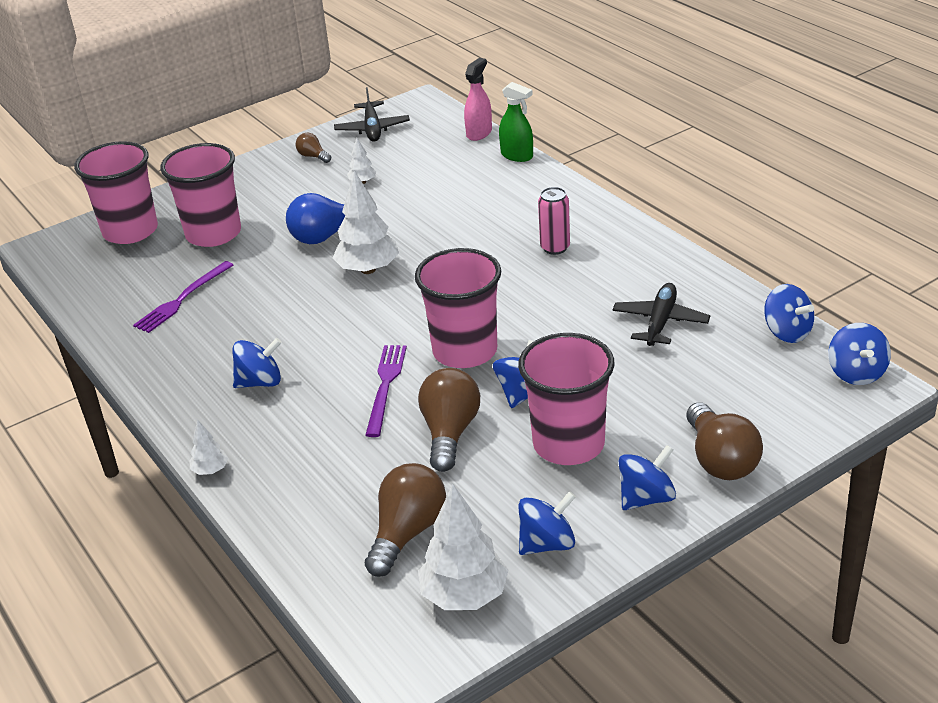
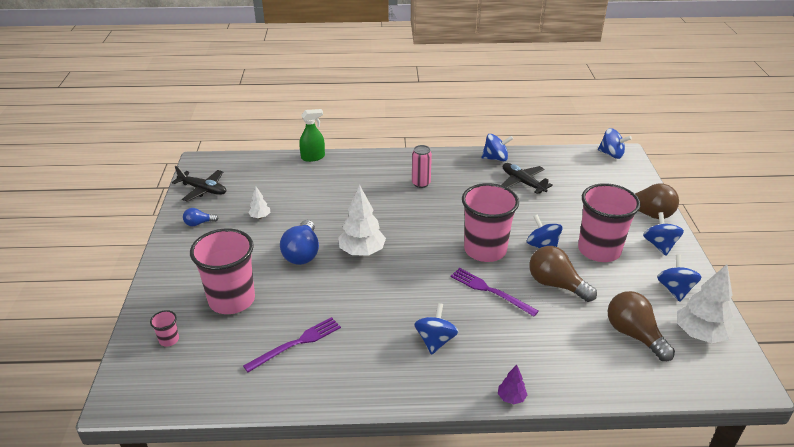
camera: 60 degrees left, 0 degrees up
(130, 231) = (169, 340): pink cup -> pink cup, size x0.40
(182, 299) = (296, 343): purple fork -> purple fork turned 105 degrees counterclockwise
(210, 470) = (511, 398): white tree -> purple tree
(313, 156) = (199, 223): brown light bulb -> blue light bulb
(479, 133) = (270, 158): pink spray bottle -> none
(787, 332) = (565, 156): blue spinning top -> blue spinning top (495, 158)

